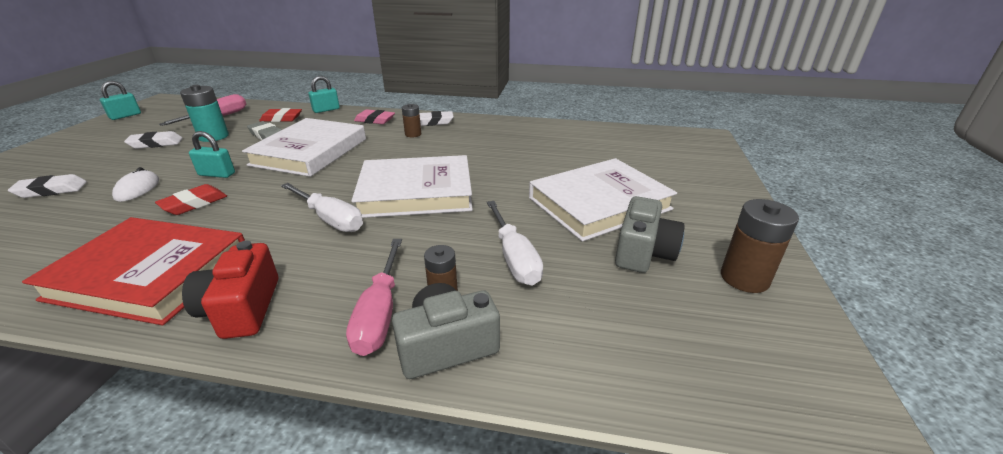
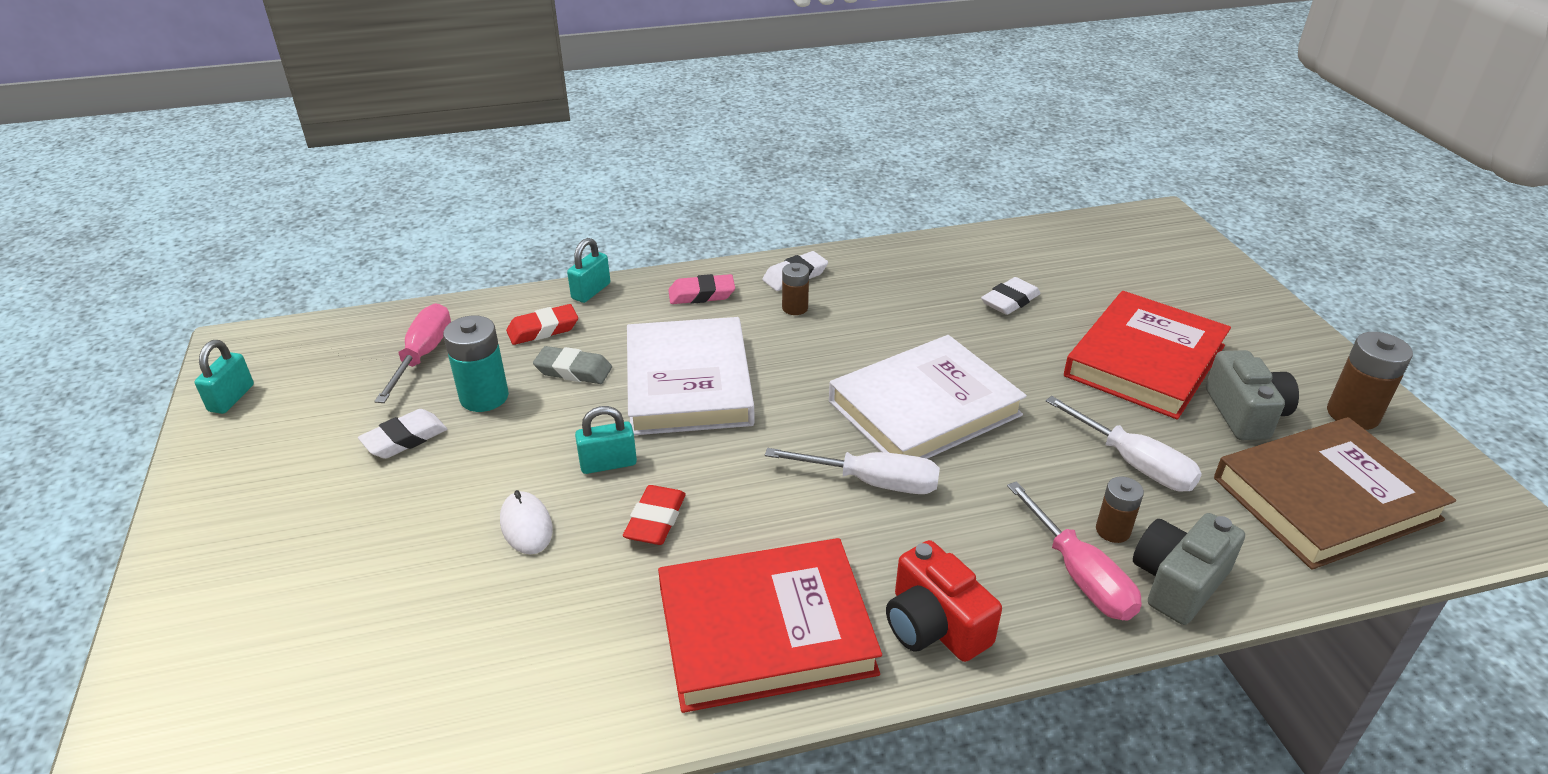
camera: 25 degrees left, 5 degrees up
(51, 190) = (385, 573): white eraser -> white eraser (1010, 301)
(599, 203) = (1145, 361): white book -> red book
(652, 330) = (1325, 499): none -> brown book

